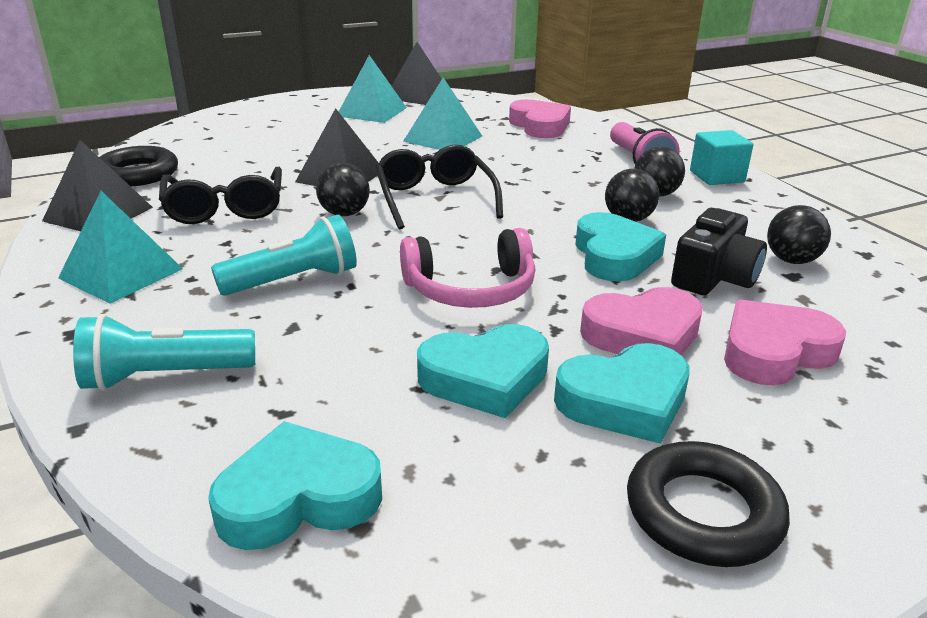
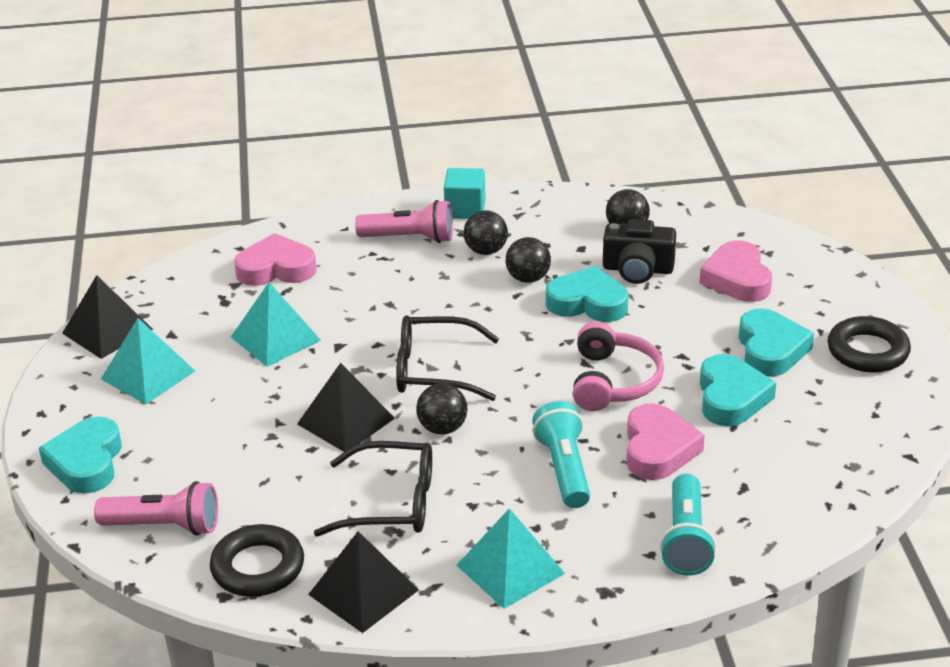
camera: 70 degrees left, 5 degrees up
(190, 140) = (164, 526): none -> pink flashlight
(298, 497) = (826, 486): turquoise heart -> turquoise heart (86, 462)
(643, 335) = (702, 322): pink heart -> pink heart (658, 449)
(714, 277) = (638, 269): black camera -> black camera turned 135 degrees clockwise

